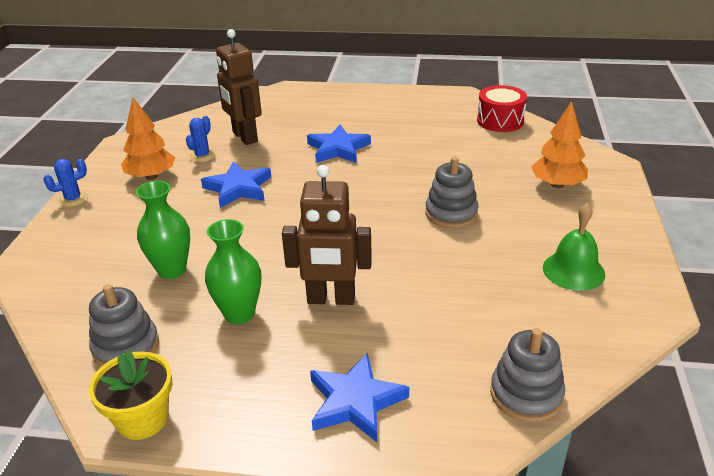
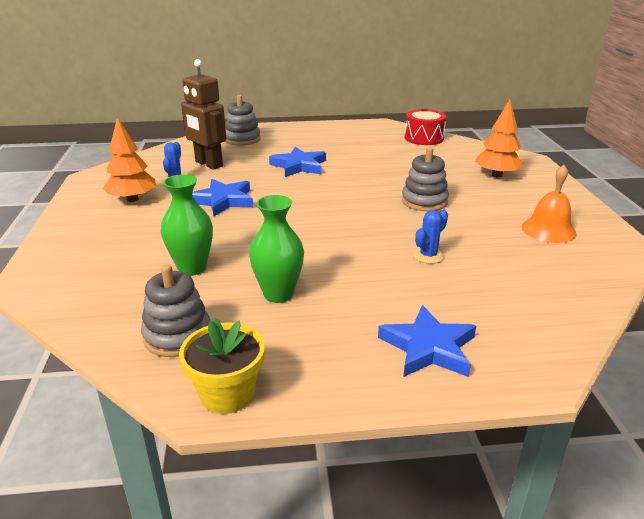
camera: 15 degrees left, 5 degrees down
(73, 199) = (59, 223): blue cactus -> blue cactus (428, 255)
(331, 299) = (358, 273): brown robot -> none
(526, 394) = (570, 320): grey stacking toy -> grey stacking toy (242, 139)
(573, 270) = (548, 230): green bell -> orange bell

